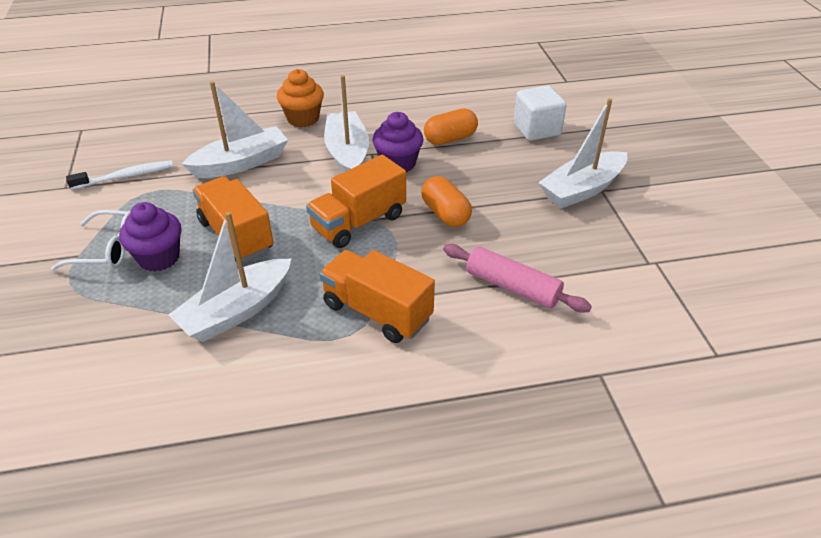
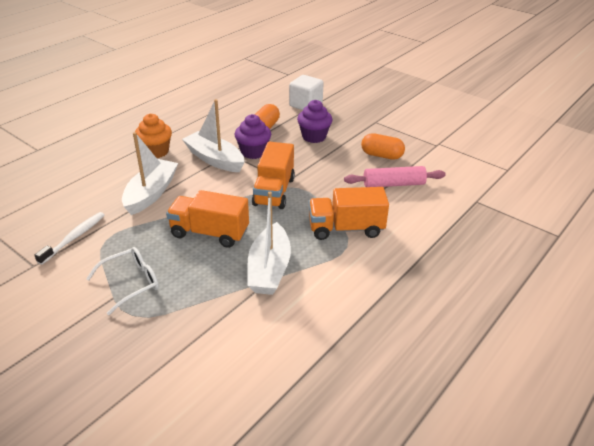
camera: 40 degrees left, 5 degrees down
(159, 258) = (176, 269): purple cupcake -> purple cupcake (314, 137)
(445, 214) = (315, 166): orange capsule -> orange capsule (381, 155)
(582, 189) = (366, 125): white boat -> none

